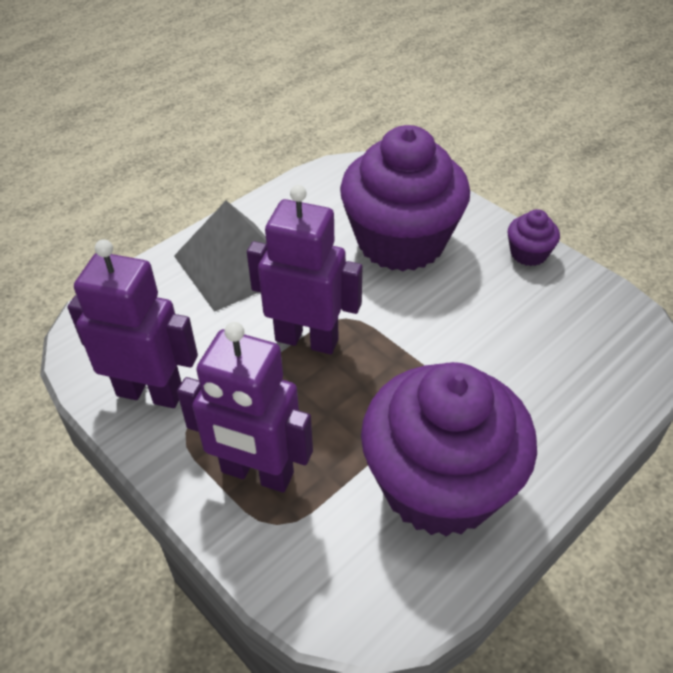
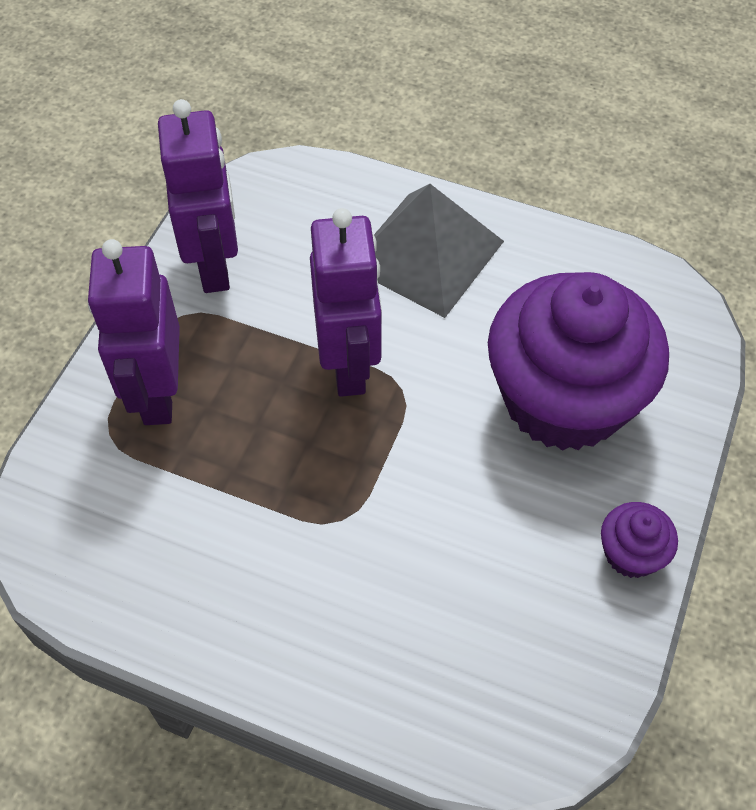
camera: 65 degrees right, 10 degrees up
(439, 484) = (209, 561): purple cupcake -> none

